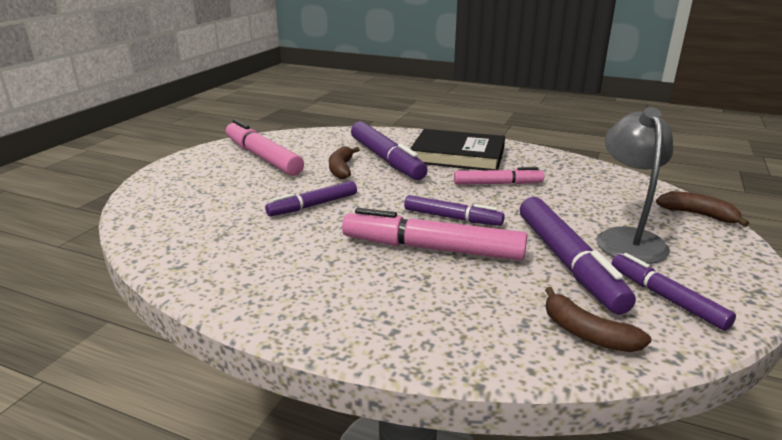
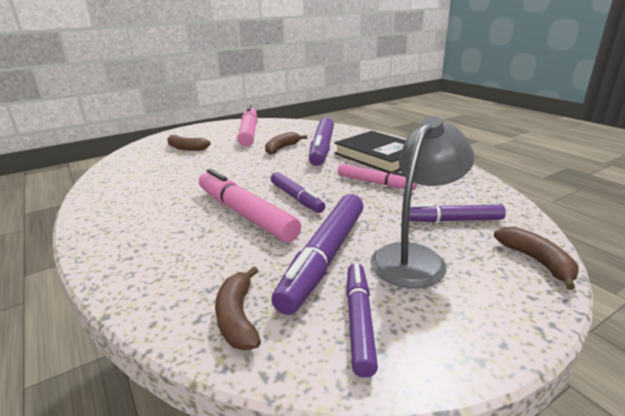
camera: 35 degrees right, 0 degrees up
(214, 195) = (186, 148): none -> brown banana
(313, 205) = (225, 166): purple marker -> purple marker (452, 220)

